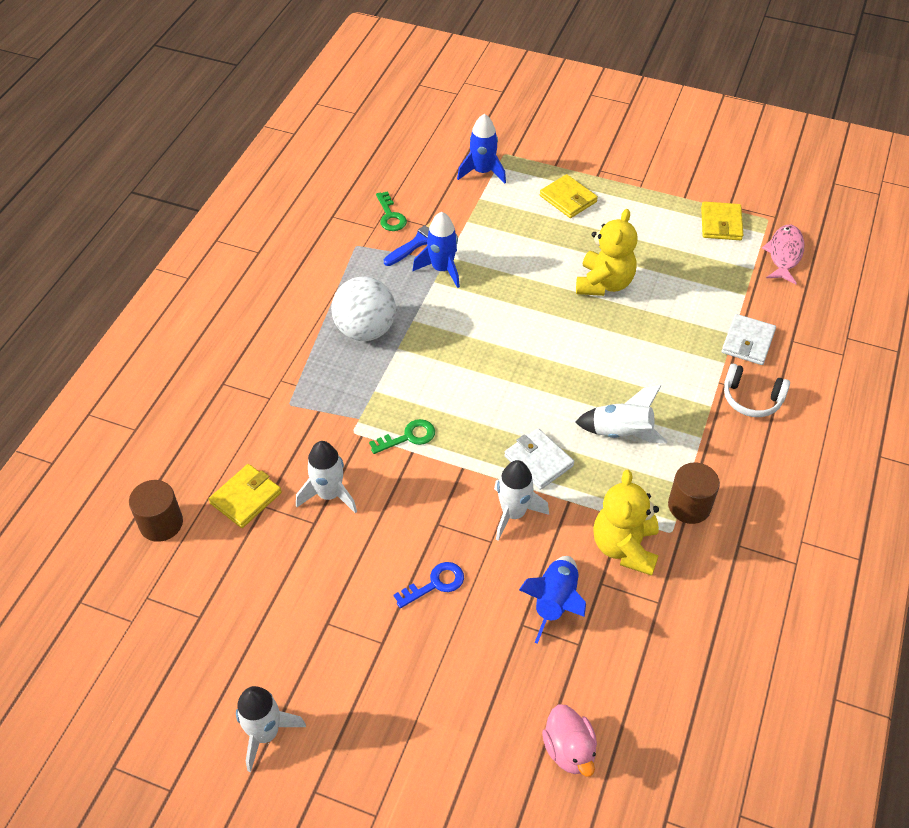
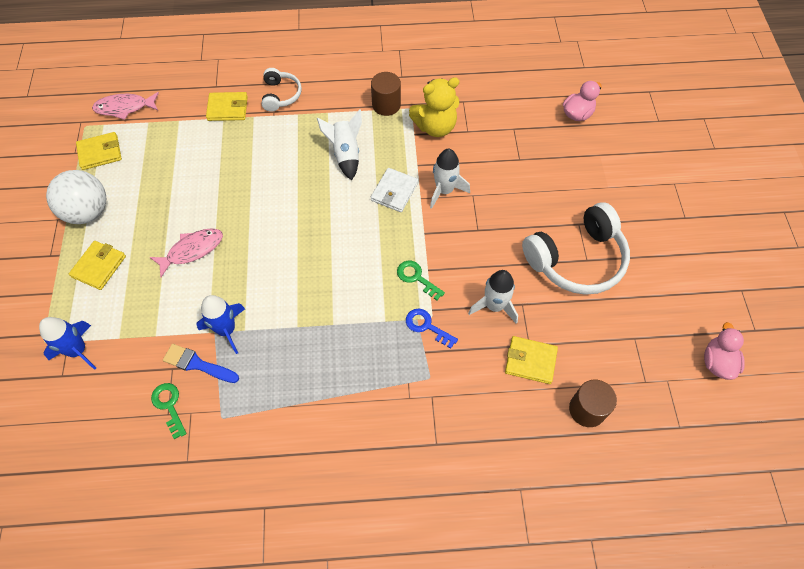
camera: 115 degrees left, 10 degrees up
(111, 690) = (717, 362): none -> pink duck
(265, 733) = (675, 258): white rocket -> none
(334, 611) = (576, 259): none -> white headphones
(365, 330) = (324, 358): white ball -> white ball (88, 212)
(390, 216) = (169, 406): green key -> green key turned 75 degrees counterclockwise
(435, 584) = (522, 213): blue key -> blue key (426, 326)
(550, 266) = (192, 250): none -> pink fish
(555, 602) = (494, 148): blue rocket -> none
(604, 283) = (199, 208): yellow teddy bear -> none
(747, 342) = (227, 108): white wallet -> yellow wallet

